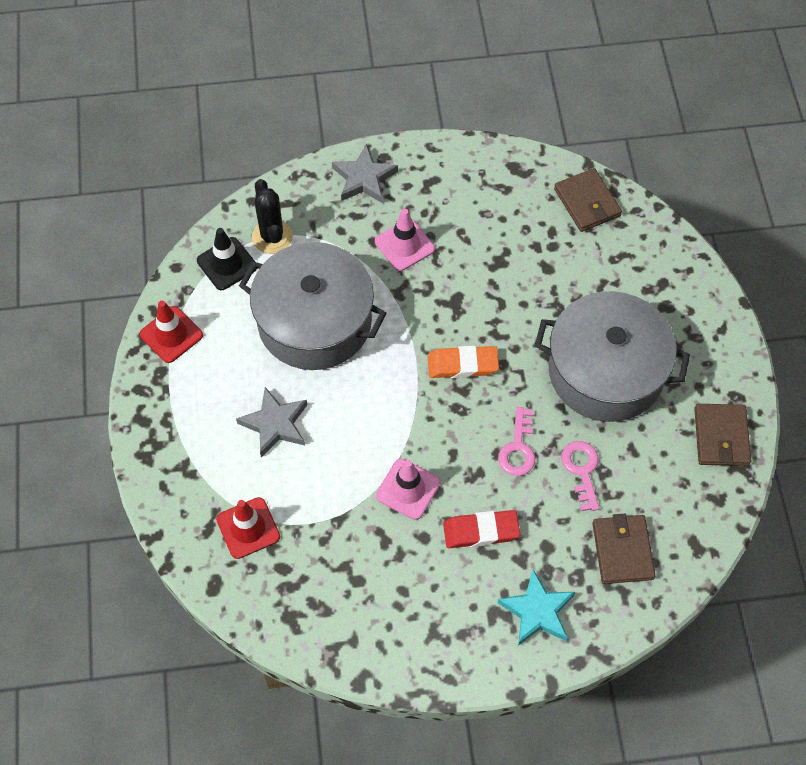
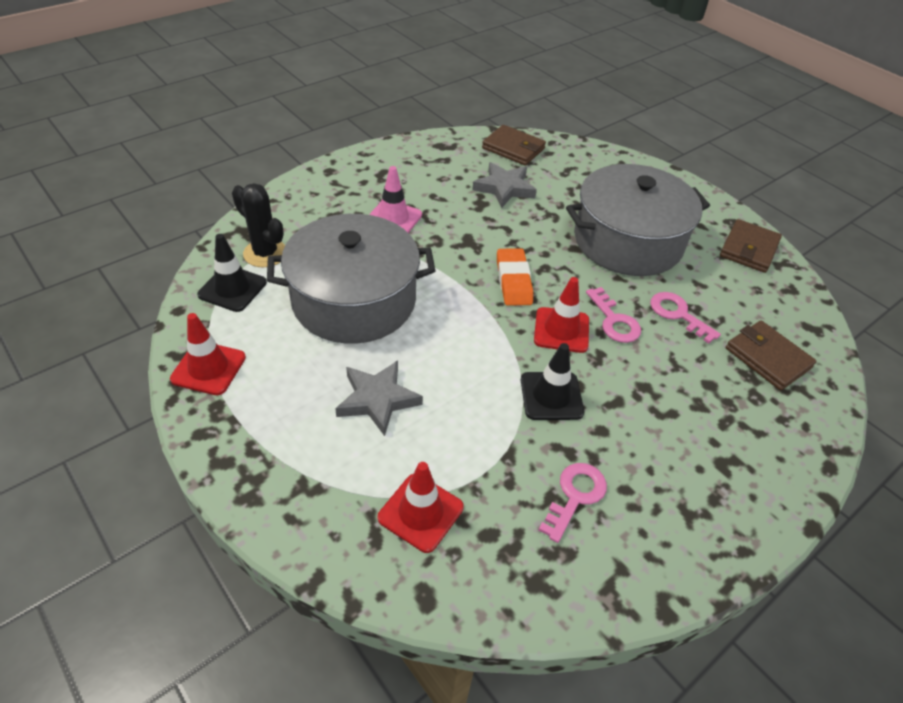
camera: 35 degrees left, 15 degrees down
(362, 575) = (575, 496): none -> pink key
(364, 178) = (322, 188): grey star -> grey star (504, 188)
(408, 489) = (551, 396): pink traffic cone -> black traffic cone
(462, 365) = (513, 281): orange eraser -> orange eraser turned 60 degrees counterclockwise
(464, 434) = (561, 330): none -> red traffic cone
(481, 531) = (645, 399): red eraser -> none
(537, 611) = (755, 441): turquoise star -> none
(721, 437) = (749, 249): brown wallet -> brown wallet turned 60 degrees clockwise

